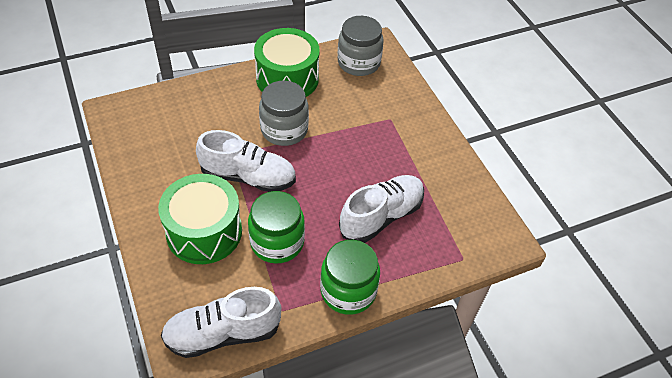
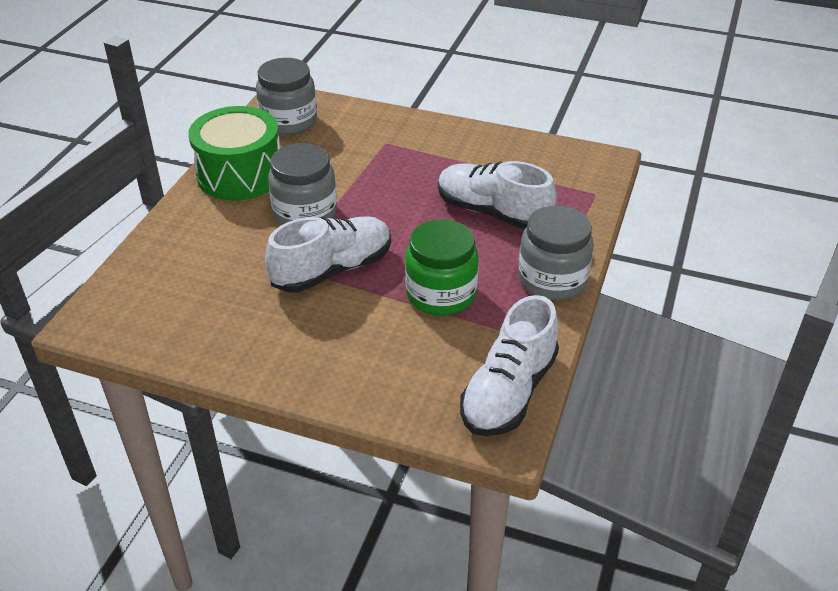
camera: 45 degrees left, 10 degrees down
(204, 232) = (363, 339): green drum -> none
(348, 291) = (552, 279): green jar -> grey jar
(381, 216) = (492, 212): white shoe -> white shoe turned 60 degrees counterclockwise

